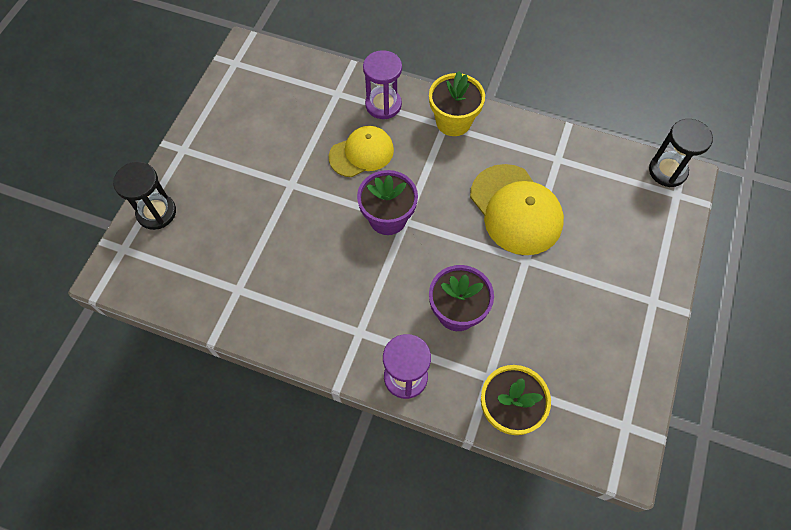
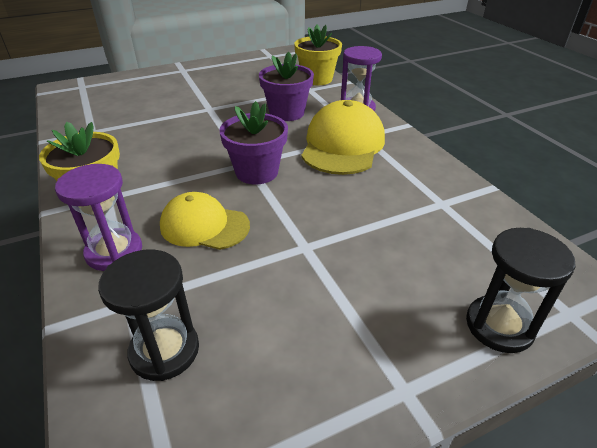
camera: 135 degrees left, 25 degrees down
(516, 210) = (168, 127): yellow cap -> yellow cap (343, 145)
(667, 171) = (60, 94): black hourglass -> black hourglass (164, 350)

